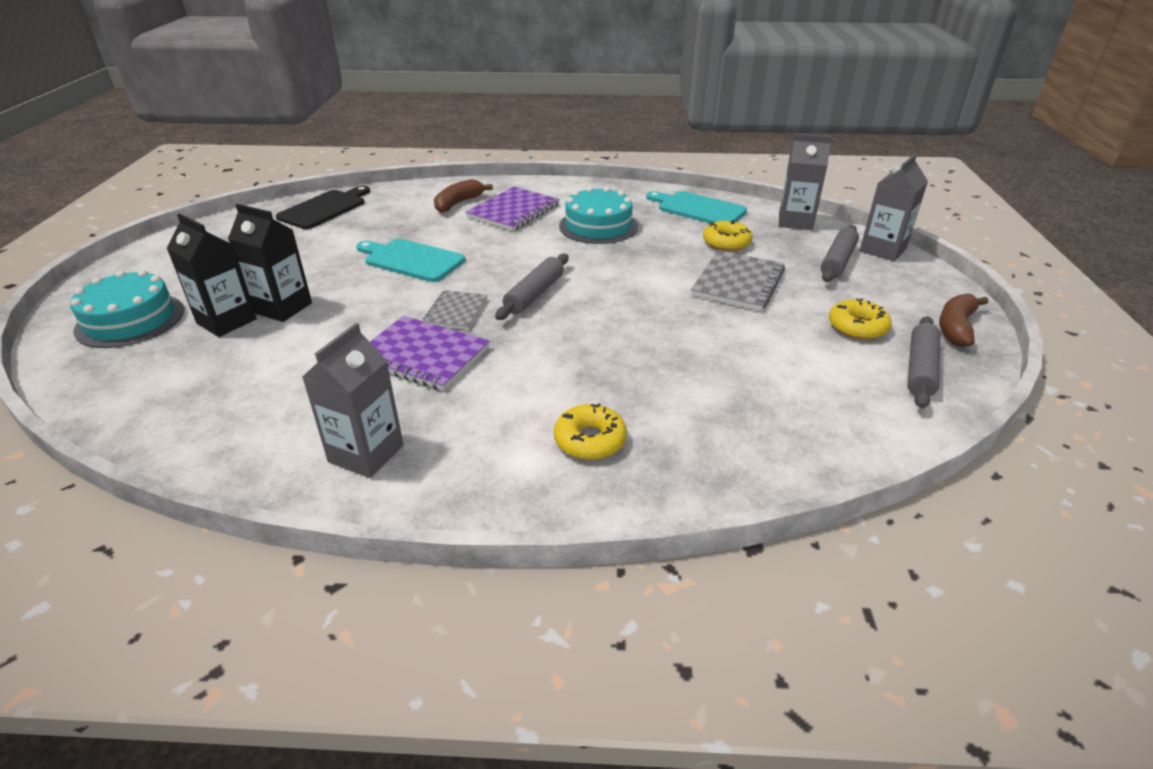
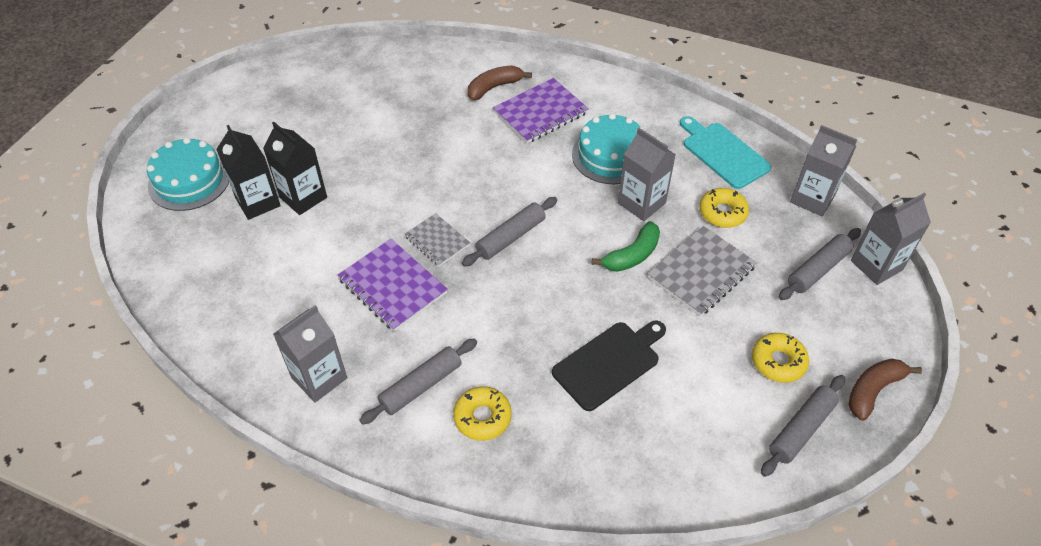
camera: 20 degrees right, 15 degrees up
(324, 208) = (373, 67): black cutting board -> black cutting board (609, 363)
(411, 260) = (424, 162): turquoise cutting board -> none
(456, 311) = (437, 241): grey notebook -> grey notebook turned 75 degrees counterclockwise
(500, 430) = (421, 386): none -> grey rolling pin
(648, 250) = (641, 203): none -> grey carton
(664, 284) = (632, 255): none -> green banana

